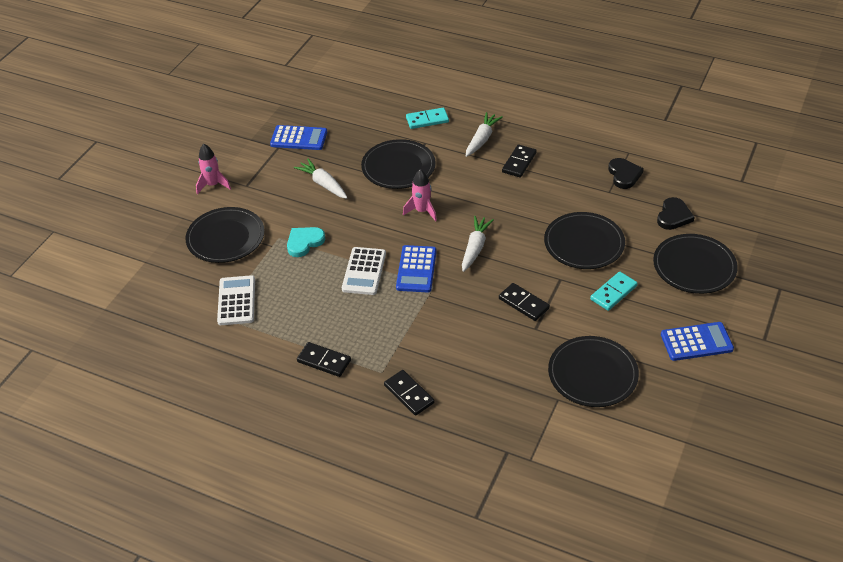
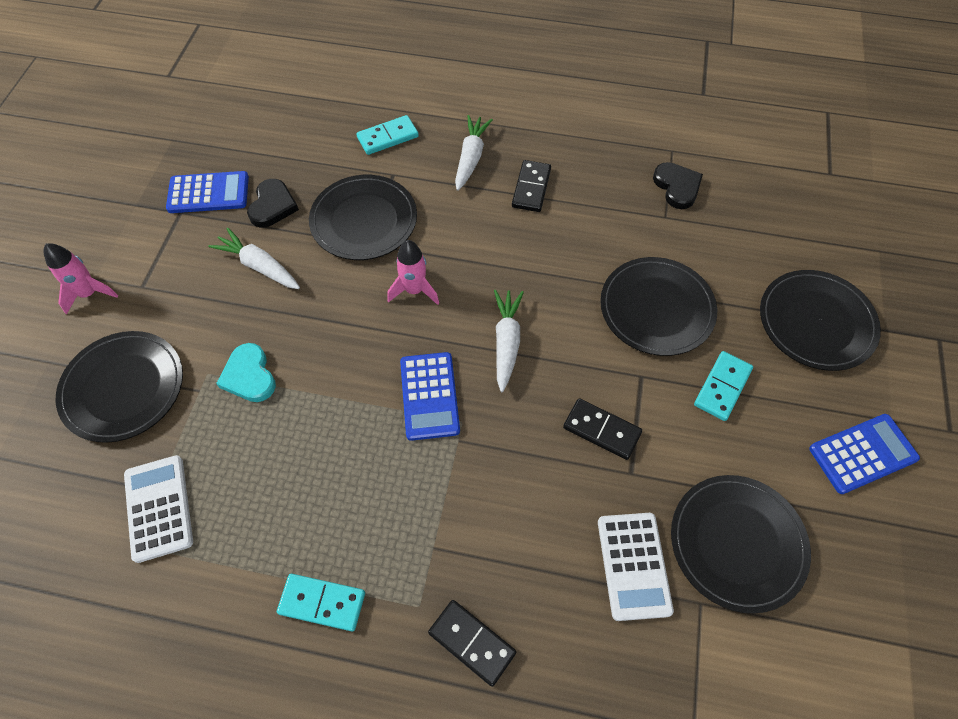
camera: 15 degrees left, 15 degrees up
(304, 242) = (249, 376): turquoise heart -> turquoise heart turned 60 degrees counterclockwise
(324, 361) = (322, 603): black domino -> turquoise domino
(364, 271) = (351, 414): white calculator -> white calculator (633, 565)
(673, 216) = (762, 243): black heart -> black heart (272, 206)

